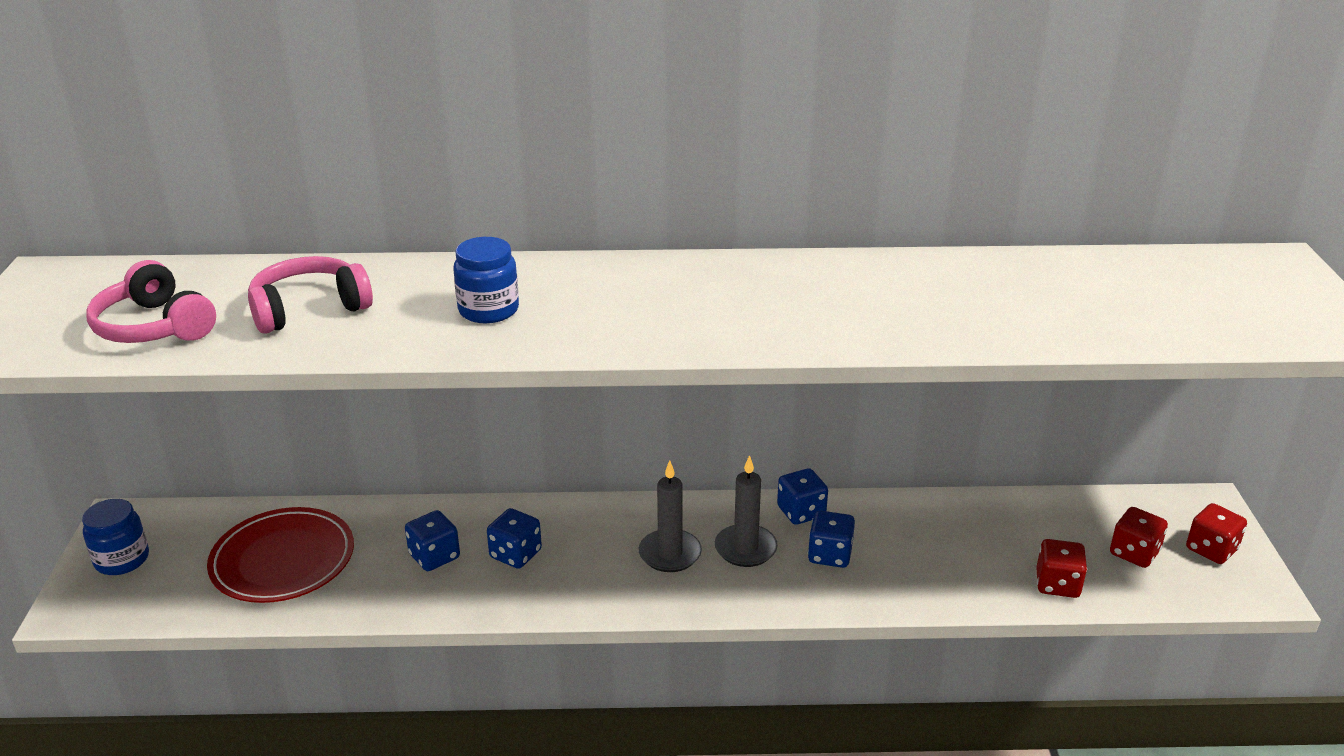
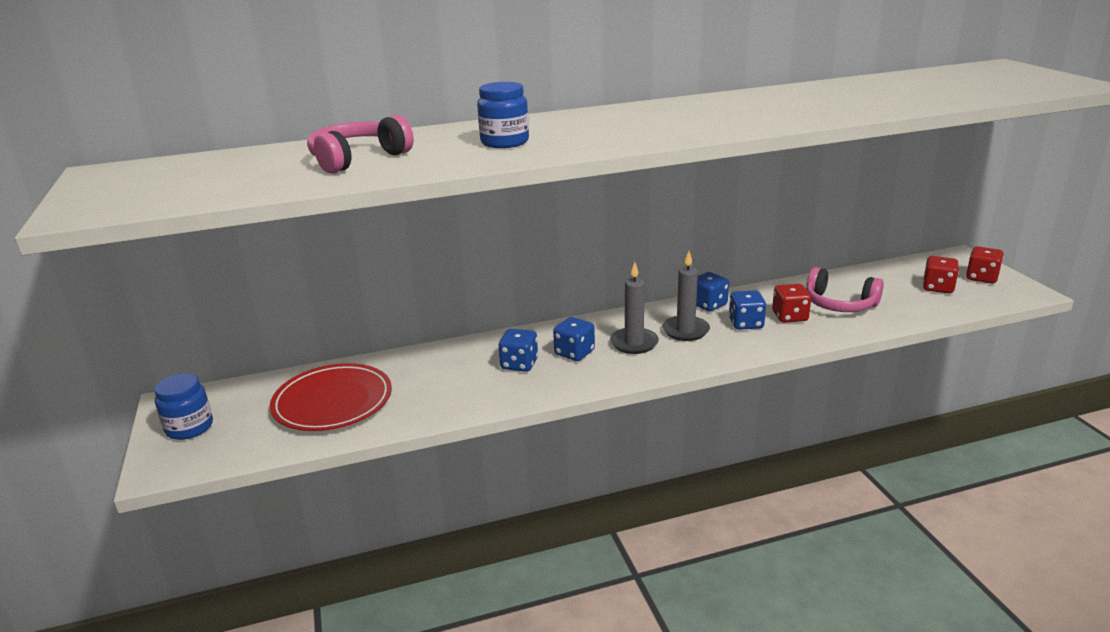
camera: 15 degrees left, 5 degrees down
(154, 327) = (231, 183): pink headphones -> pink headphones (839, 304)
(434, 556) = (456, 377): blue dice -> blue dice (574, 353)
(1057, 584) = (905, 312): red dice -> red dice (789, 316)

